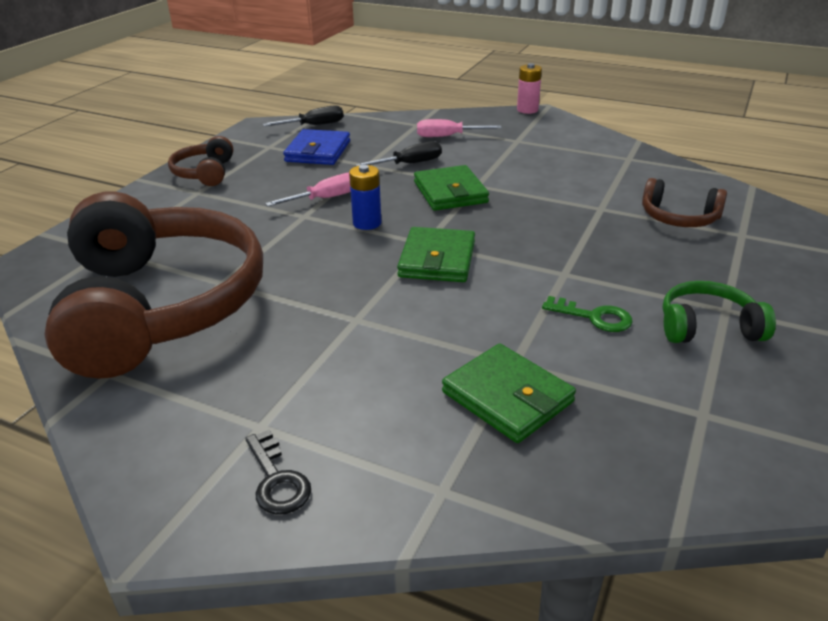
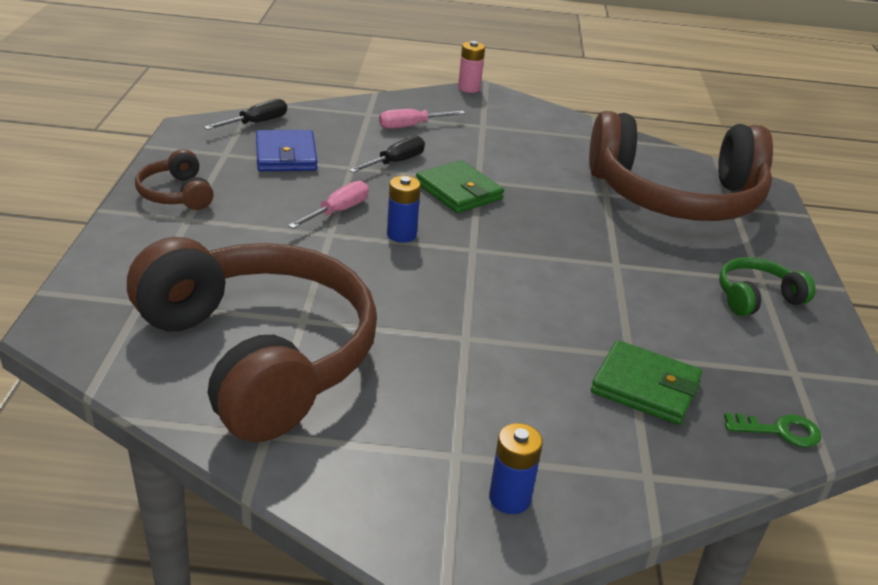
camera: 25 degrees left, 0 degrees up
(277, 480) = (509, 498): black key -> blue battery
(437, 259) = (497, 265): green wallet -> none
(594, 317) = (666, 302): green key -> green key (779, 431)
(679, 218) = (676, 196): brown headphones -> brown headphones, size x2.40

